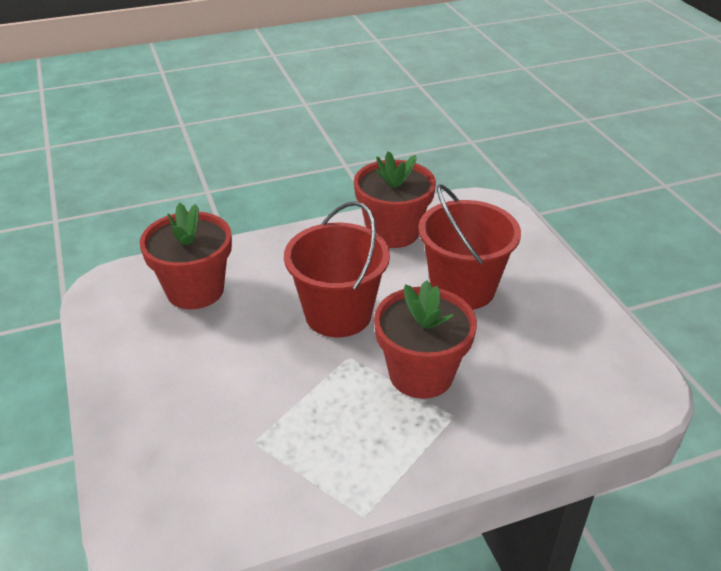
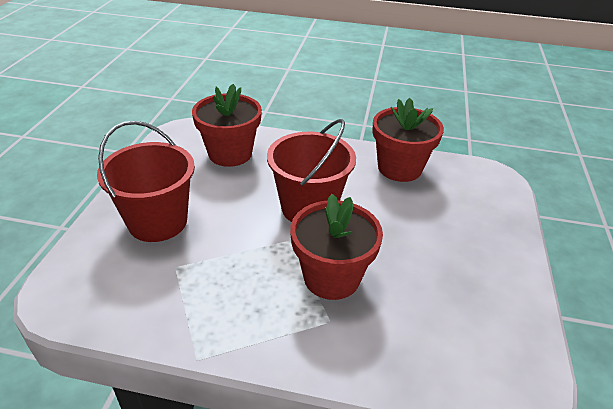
camera: 30 degrees right, 0 degrees up
(462, 288) = (420, 229): red bucket -> red bucket (157, 222)

